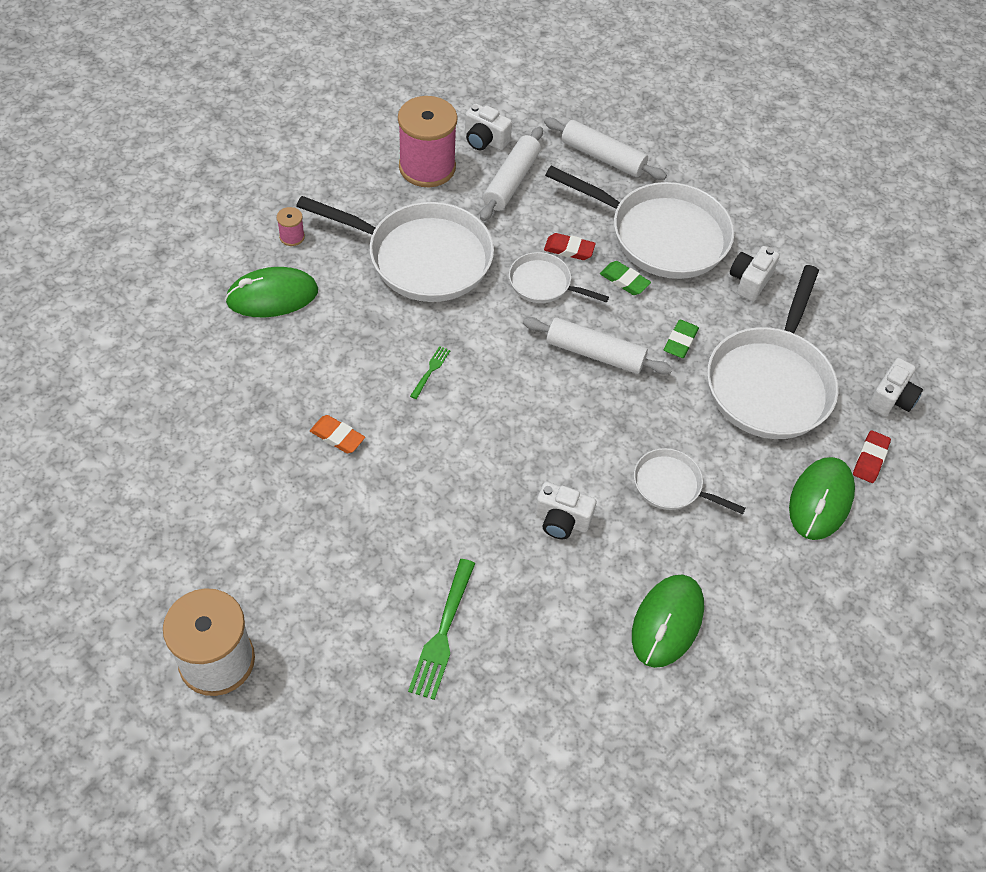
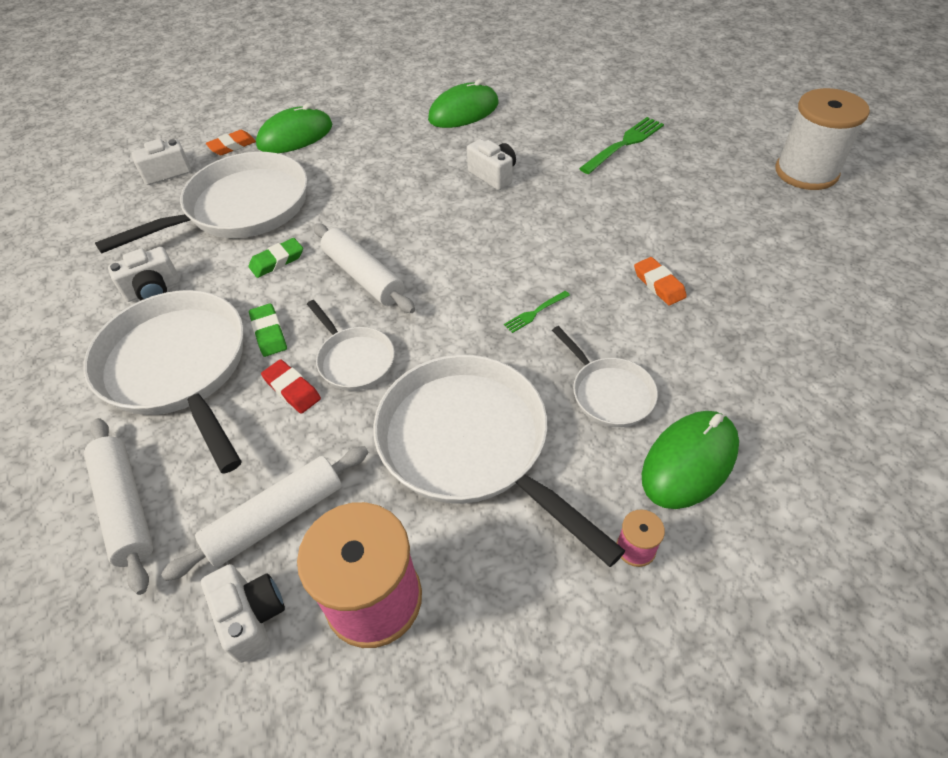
camera: 145 degrees left, 5 degrees down
(272, 296) = (689, 461): green mouse -> green mouse turned 60 degrees counterclockwise
(671, 485) = (391, 171): white pan -> white pan (609, 393)
(870, 459) = (232, 146): red eraser -> orange eraser

